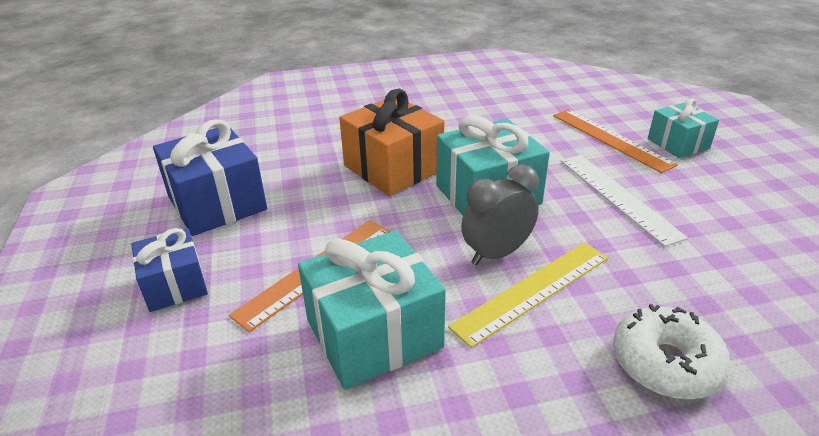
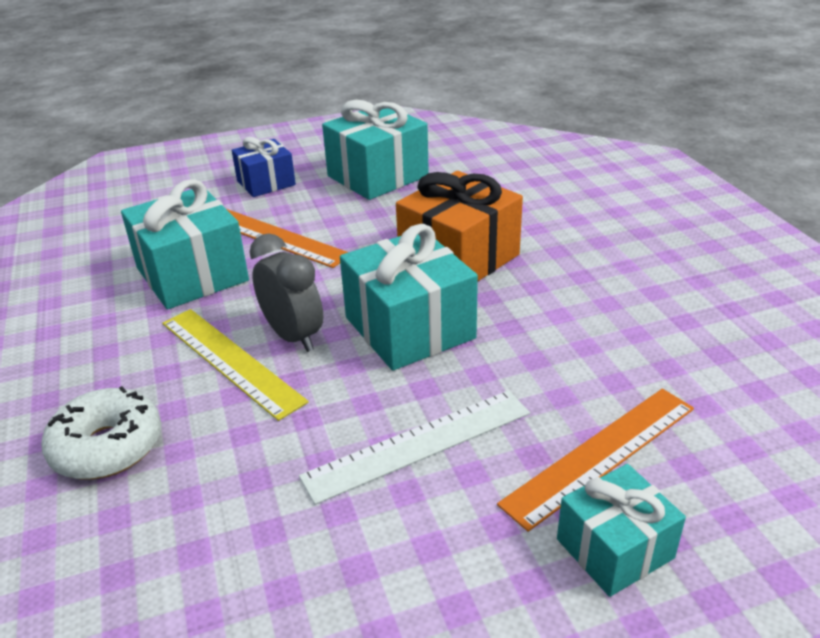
camera: 85 degrees right, 0 degrees up
(217, 203) = (377, 176): blue gift -> turquoise gift

